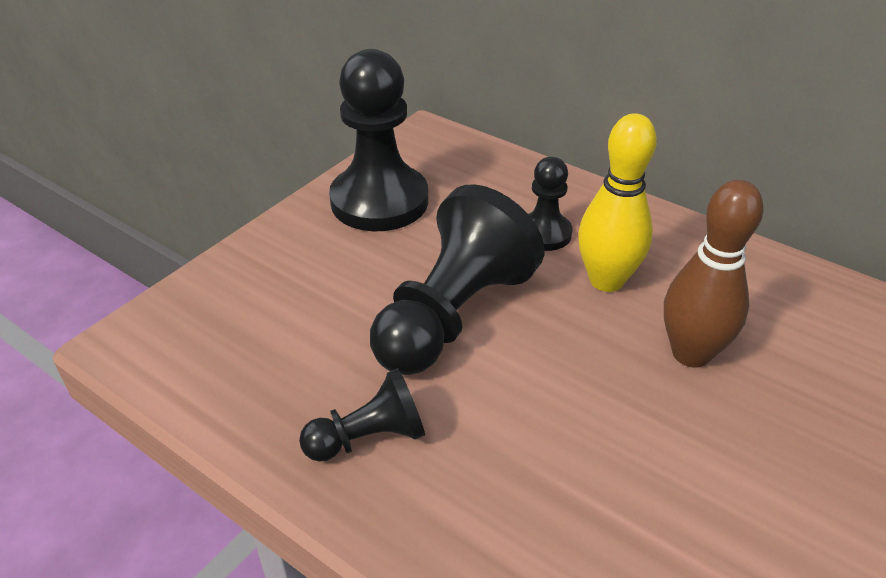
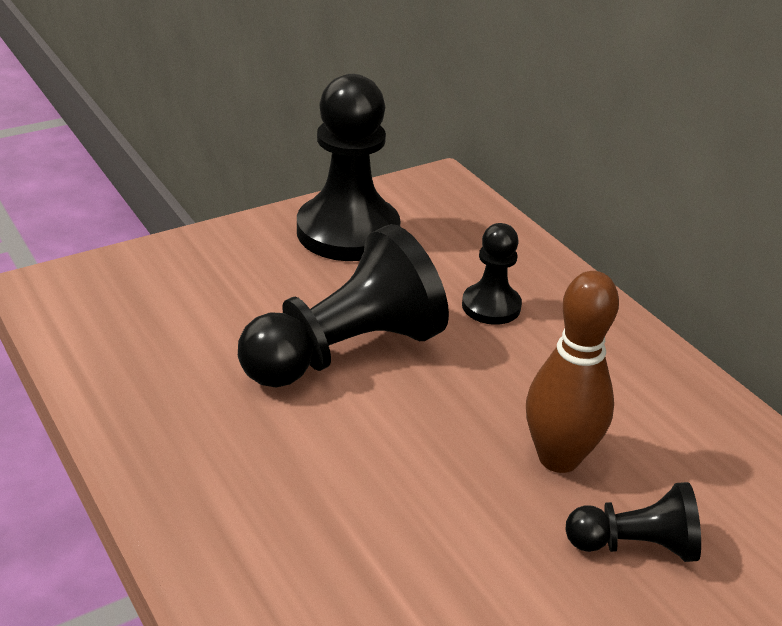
camera: 20 degrees right, 5 degrees down
(369, 438) = (198, 427): black pawn -> black pawn (634, 545)
(606, 280) = (522, 367): yellow bowling pin -> none

